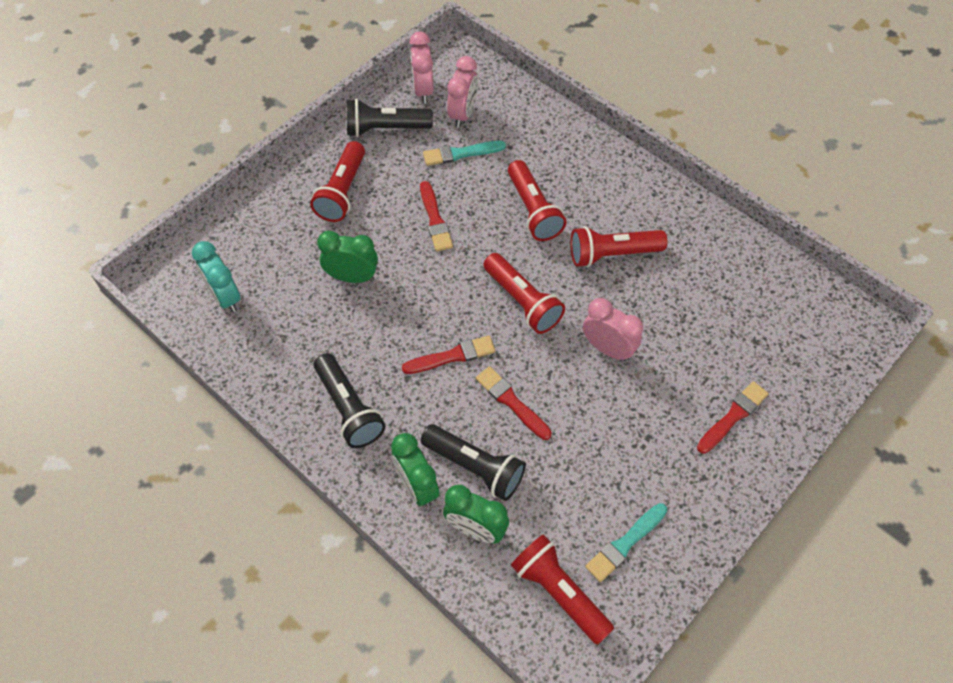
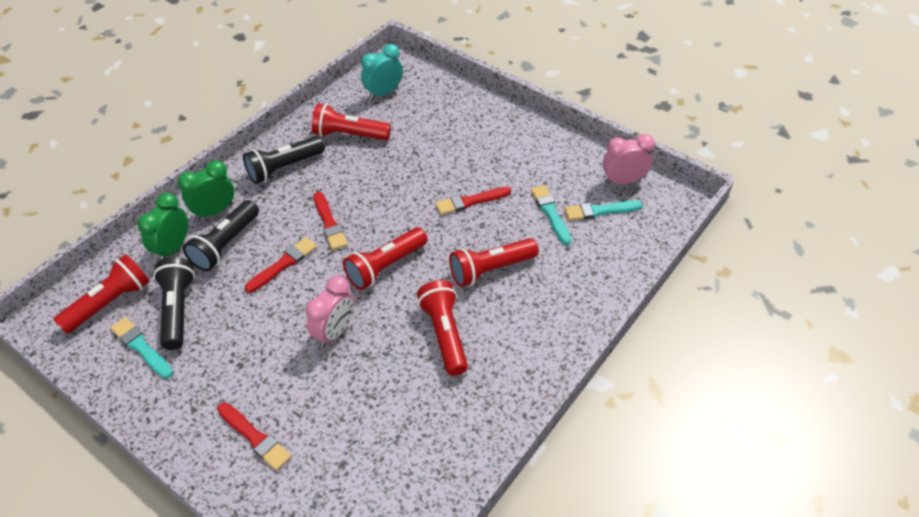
camera: 85 degrees right, 10 degrees down
(342, 192) = (492, 142): red flashlight -> red flashlight (349, 135)
(352, 277) = (405, 157): green clock -> none
(385, 129) = (568, 160): black flashlight -> black flashlight (178, 309)
(463, 114) = (600, 211): pink clock -> turquoise brush

